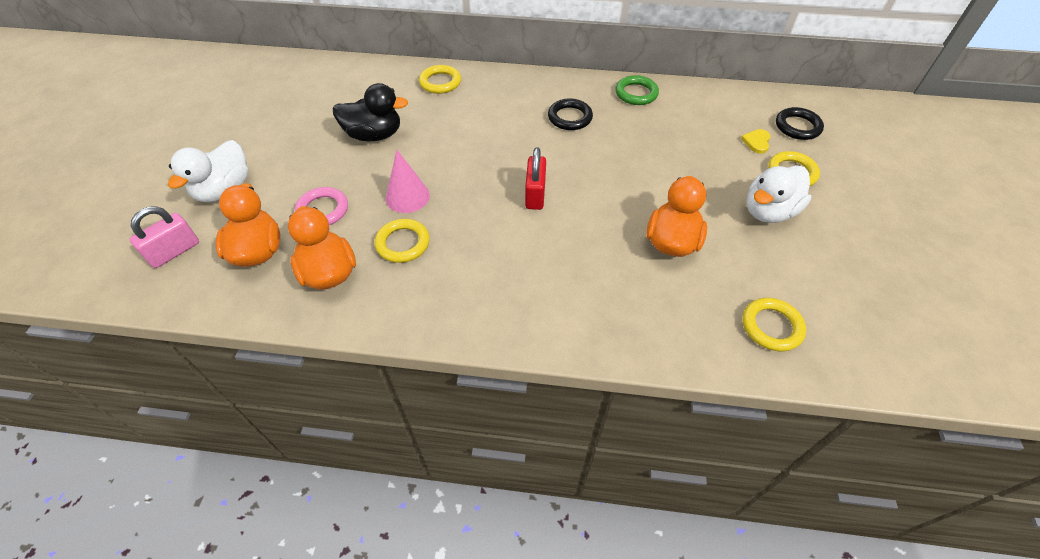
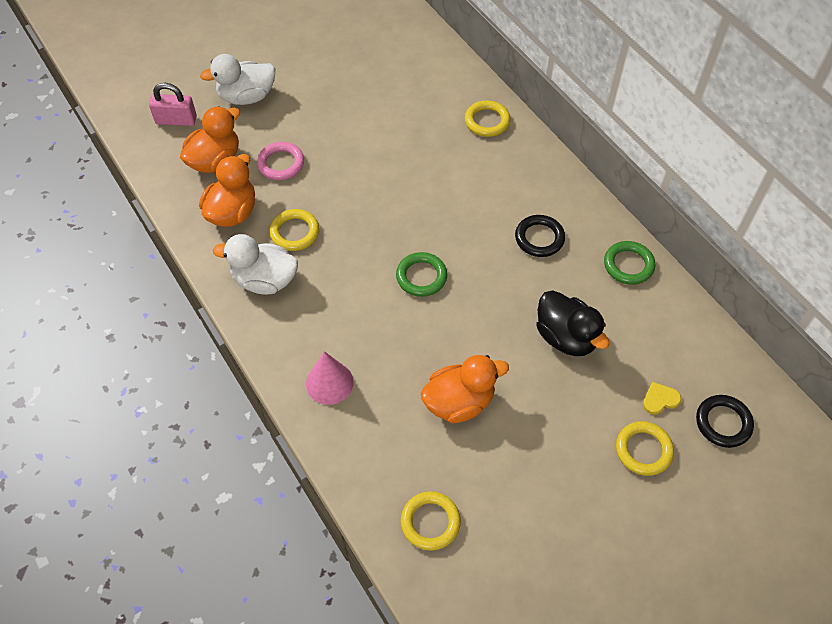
camera: 50 degrees right, 5 degrees up
(374, 135) = (382, 130): black duck -> black duck (566, 337)
(407, 196) = (340, 200): pink cone -> pink cone (329, 383)
(535, 194) = (421, 277): red padlock -> green ring
(768, 211) = (568, 456): white duck -> white duck (264, 280)

